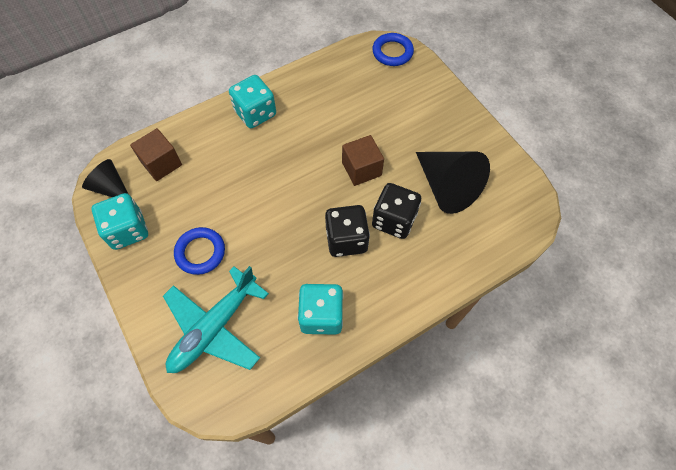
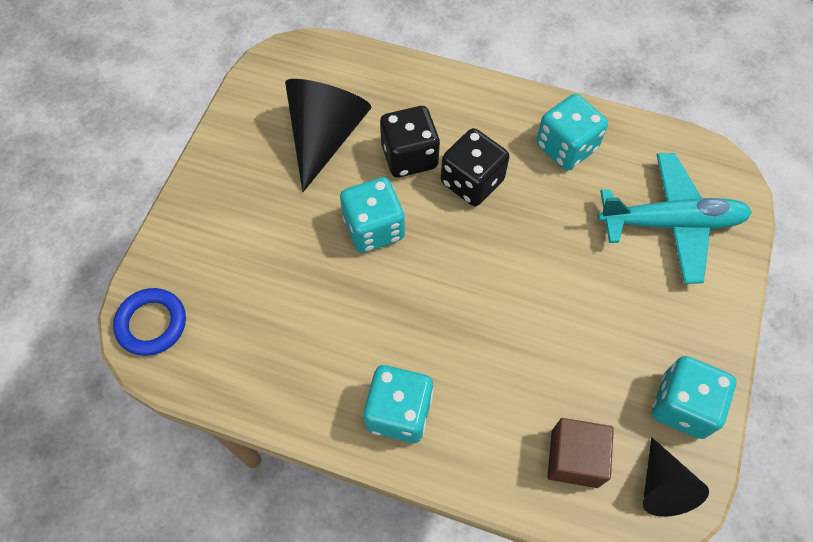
camera: 130 degrees left, 0 degrees up
(200, 252) = (623, 304): blue ring -> none
(361, 169) = (374, 228): brown cube -> turquoise dice

